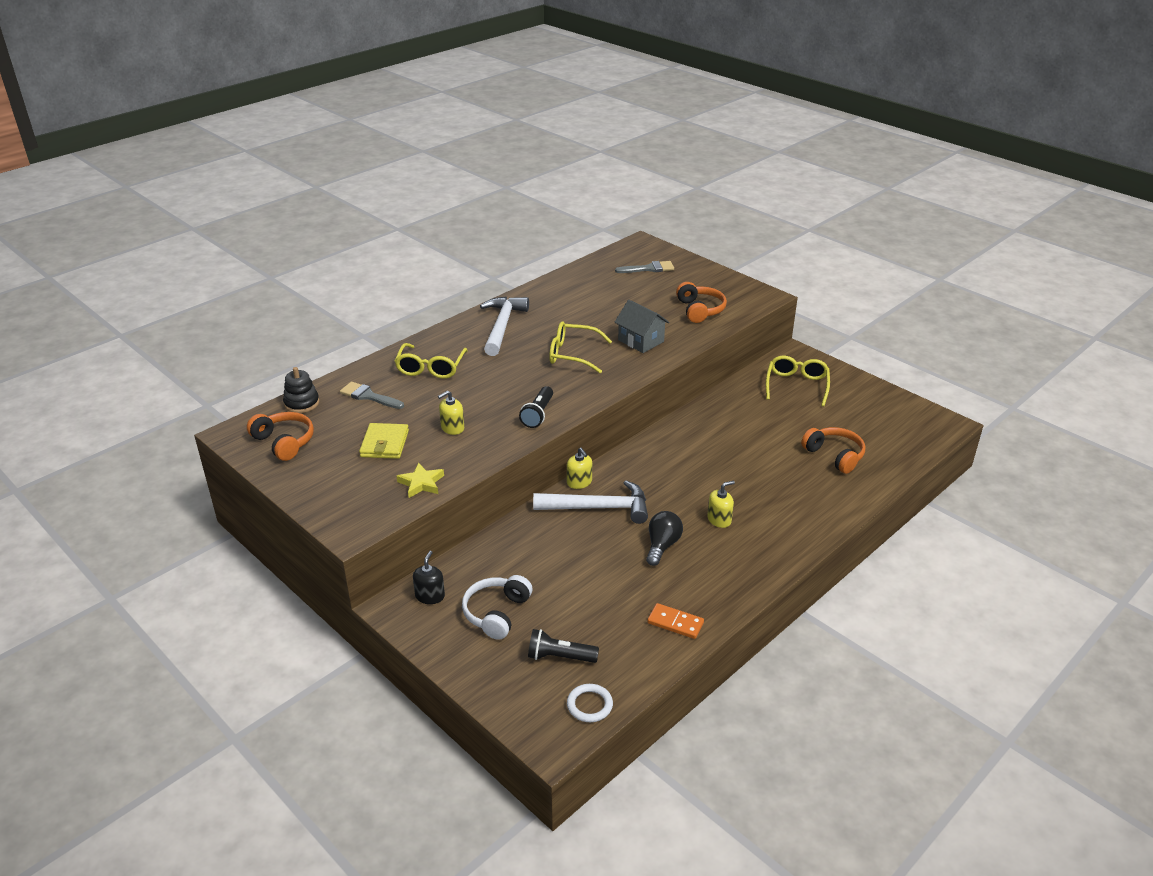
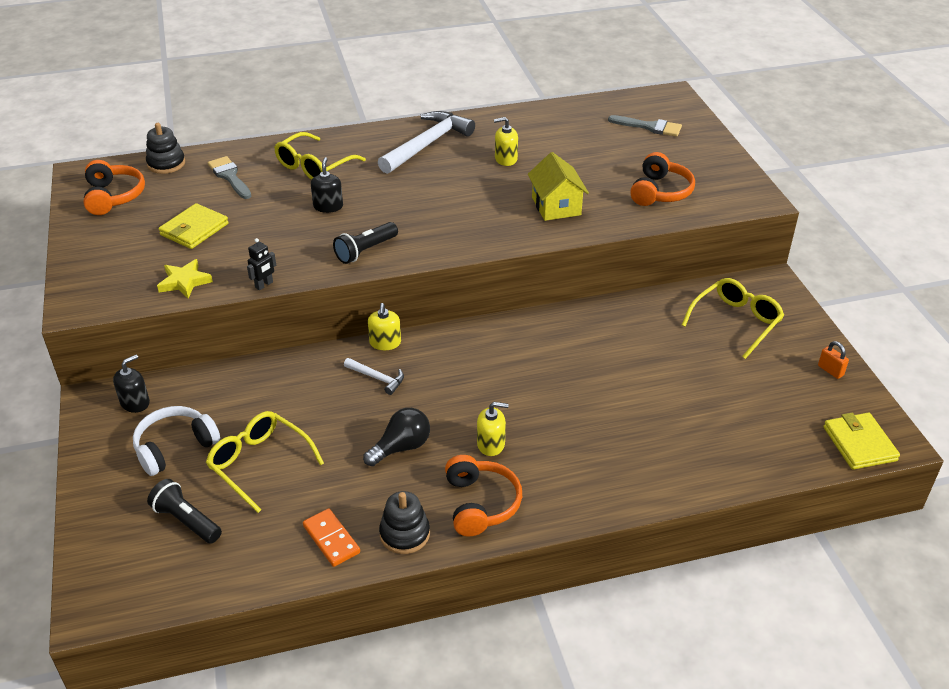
camera: 30 degrees right, 5 degrees up
(452, 428) = (270, 235): yellow soap dispenser -> yellow soap dispenser (505, 159)
(474, 393) = (328, 206): none -> black soap dispenser
(487, 463) = (264, 285): none -> black robot
(572, 354) = (467, 197): yellow glasses -> yellow glasses (259, 463)
(589, 705) = (164, 586): white ring -> none
(598, 508) = (377, 378): white hammer -> white hammer, size x0.48
(641, 341) = (556, 206): grey house -> yellow house
(720, 598) = (404, 534): none -> black stacking toy
(834, 455) = (700, 423): orange headphones -> orange headphones (480, 504)
(878, 395) = (830, 370): none -> orange padlock
(932, 432) = (859, 444): none -> yellow wallet

